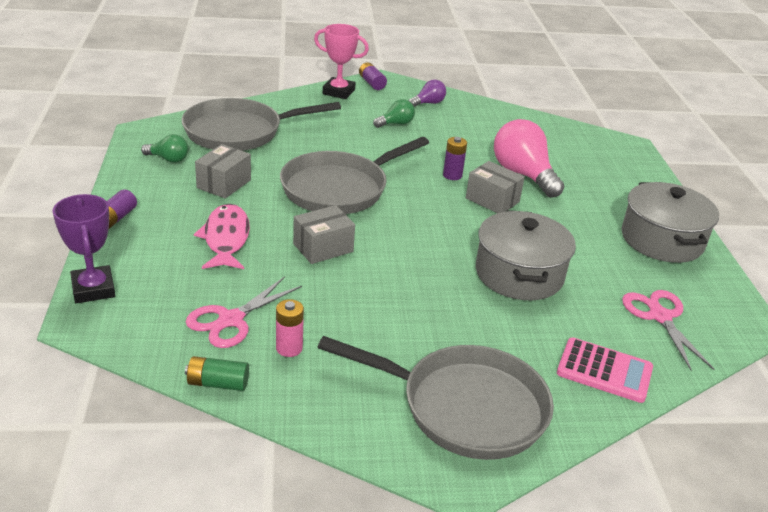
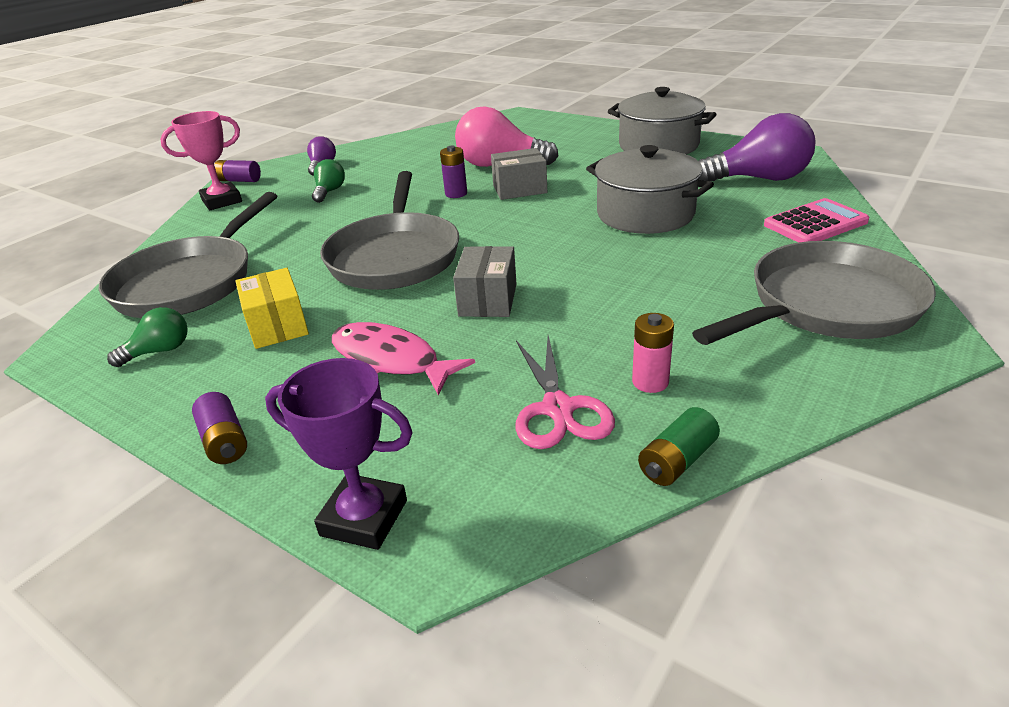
camera: 45 degrees left, 0 degrees up
(224, 184) = (277, 326): grey box -> yellow box
(660, 316) = (759, 179): pink scissors -> purple light bulb

